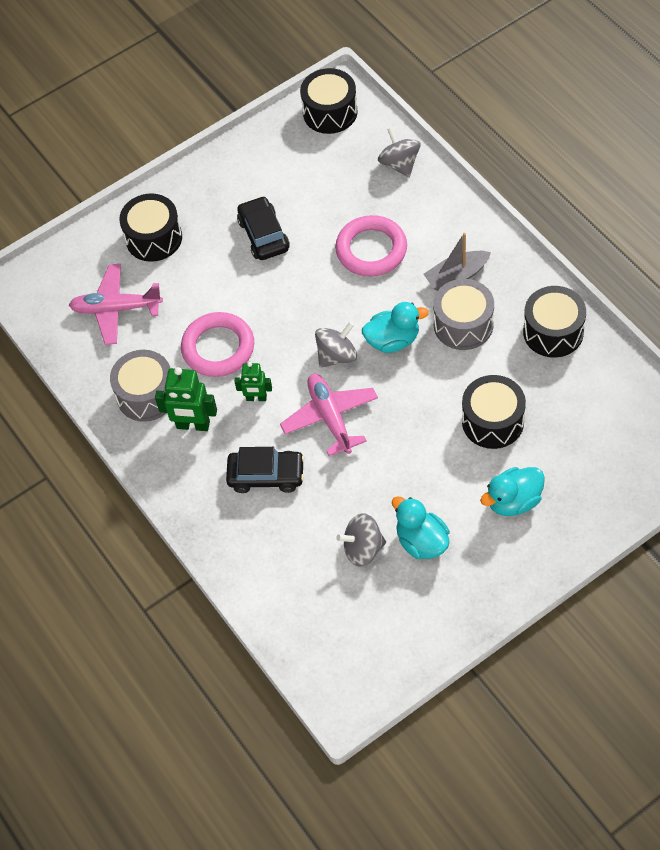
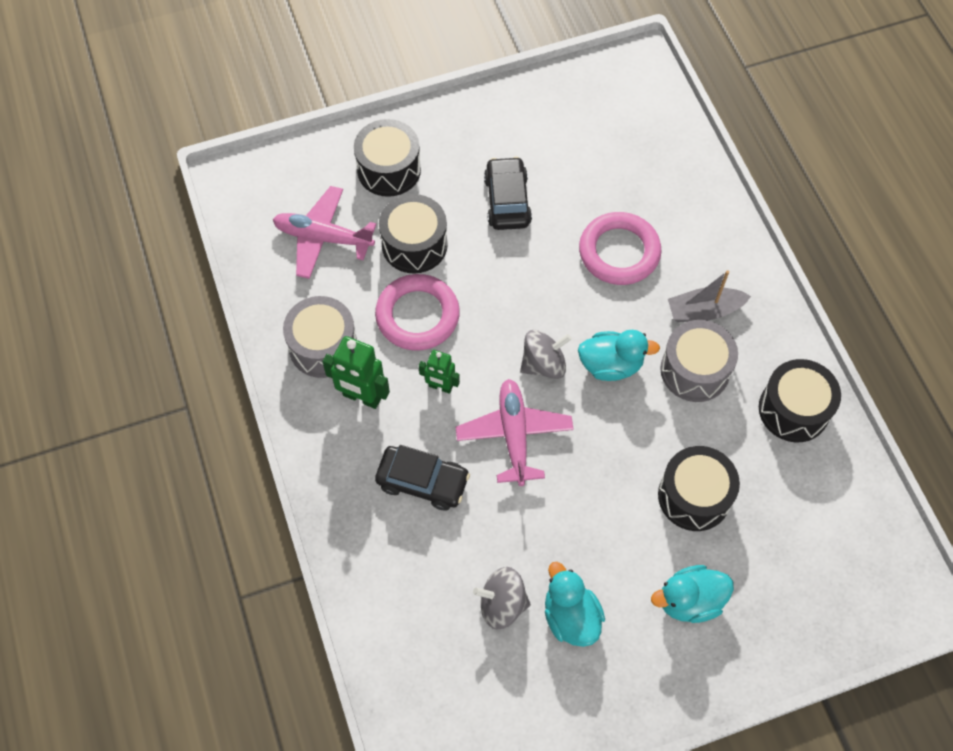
camera: 10 degrees right, 5 degrees up
(330, 112) = (622, 82): black drum -> black drum (414, 244)
(399, 164) = (680, 162): grey spinning top -> none

